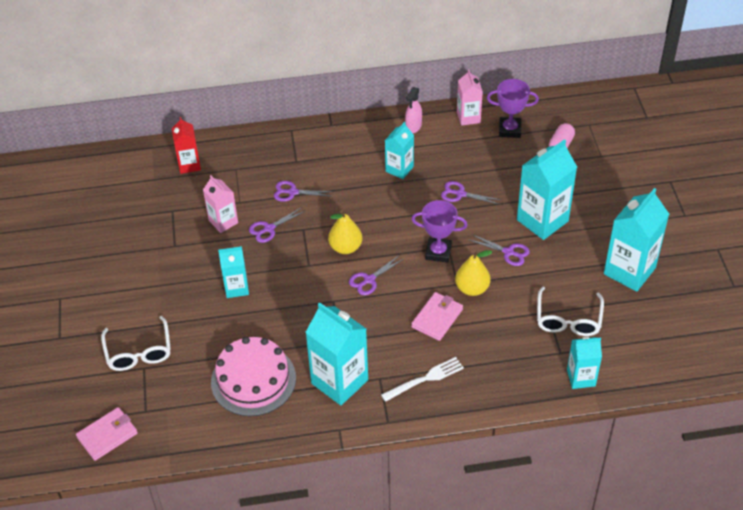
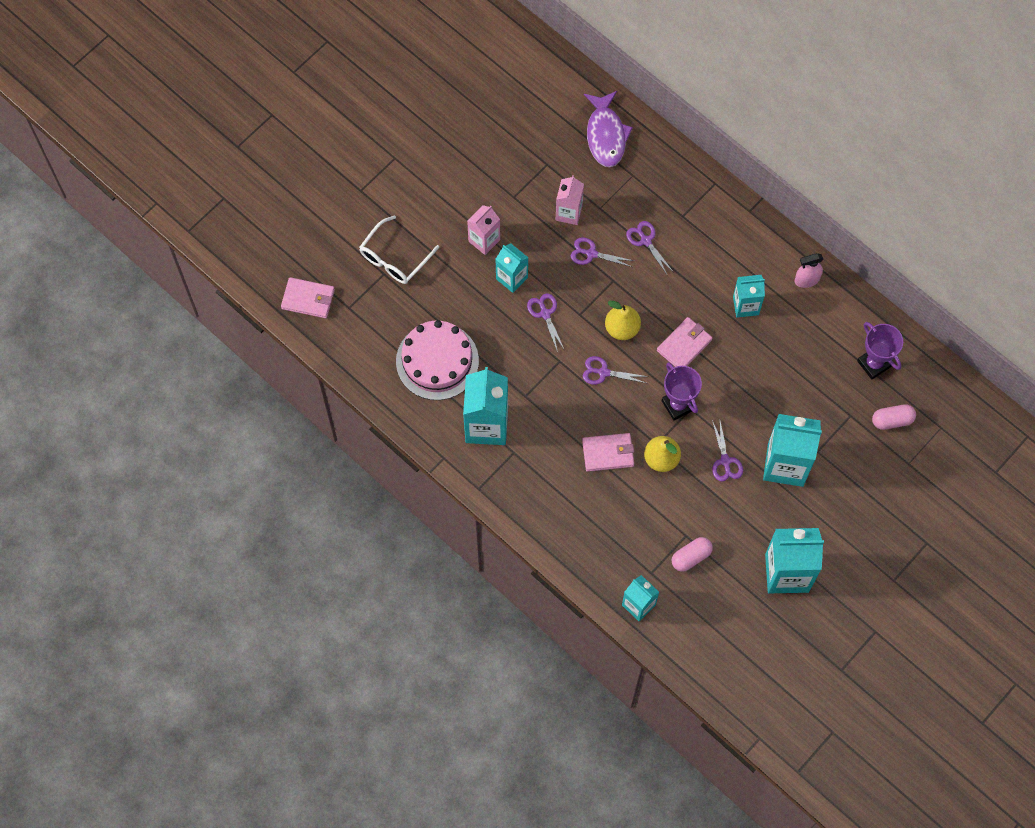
camera: 50 degrees right, 20 degrees up
(189, 165) = (606, 135): red carton -> purple fish
(395, 220) = (684, 345): none -> pink wallet
(425, 379) = (541, 487): white fork -> none
(460, 194) = (759, 376): purple scissors -> purple scissors (545, 313)
(468, 117) = (859, 318): pink carton -> pink carton (484, 240)
(568, 320) = (691, 557): white glasses -> pink capsule

